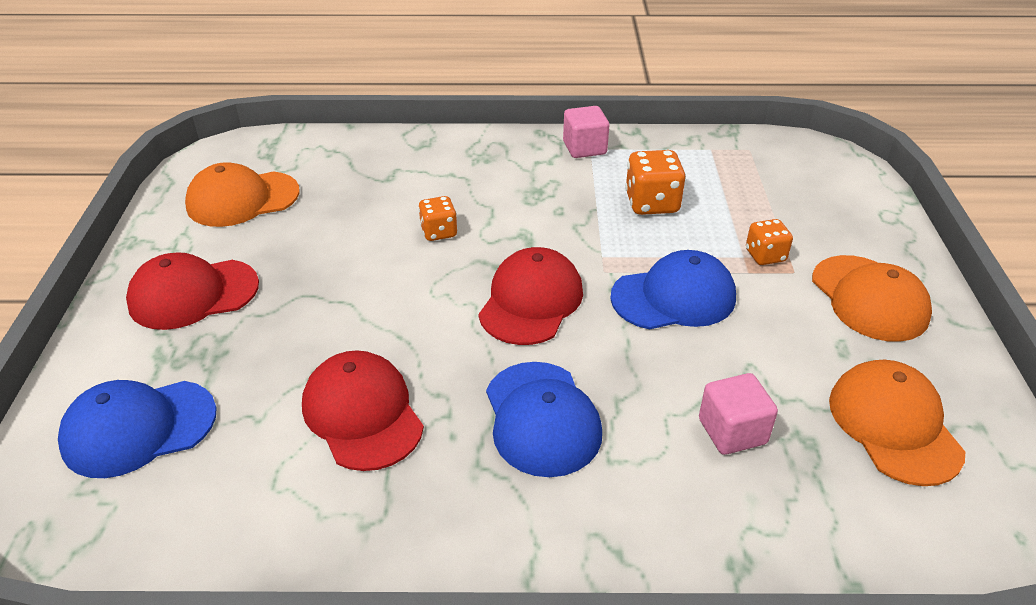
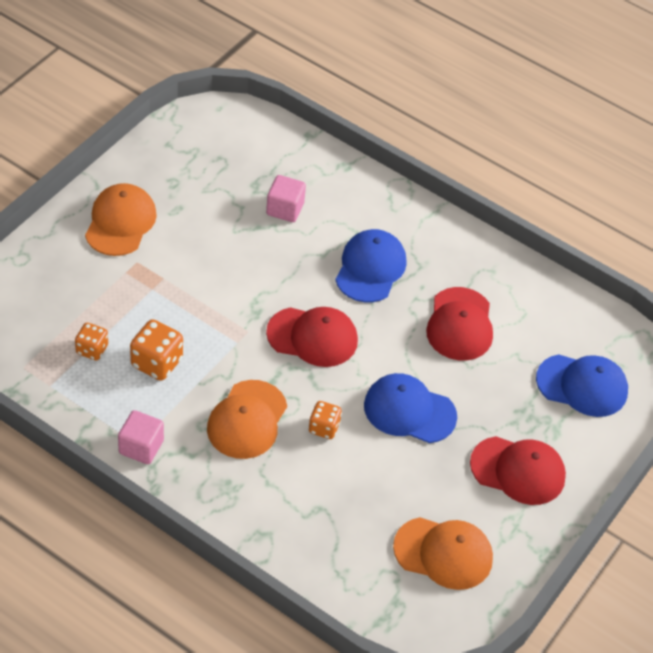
camera: 150 degrees left, 10 degrees up
(531, 301) = (312, 337): red cap -> red cap turned 135 degrees counterclockwise
(674, 297) = (227, 289): blue cap -> blue cap (409, 411)
(765, 256) = (139, 281): orange dice -> orange dice (92, 349)
(894, 425) = (206, 167): orange cap -> orange cap (247, 420)

